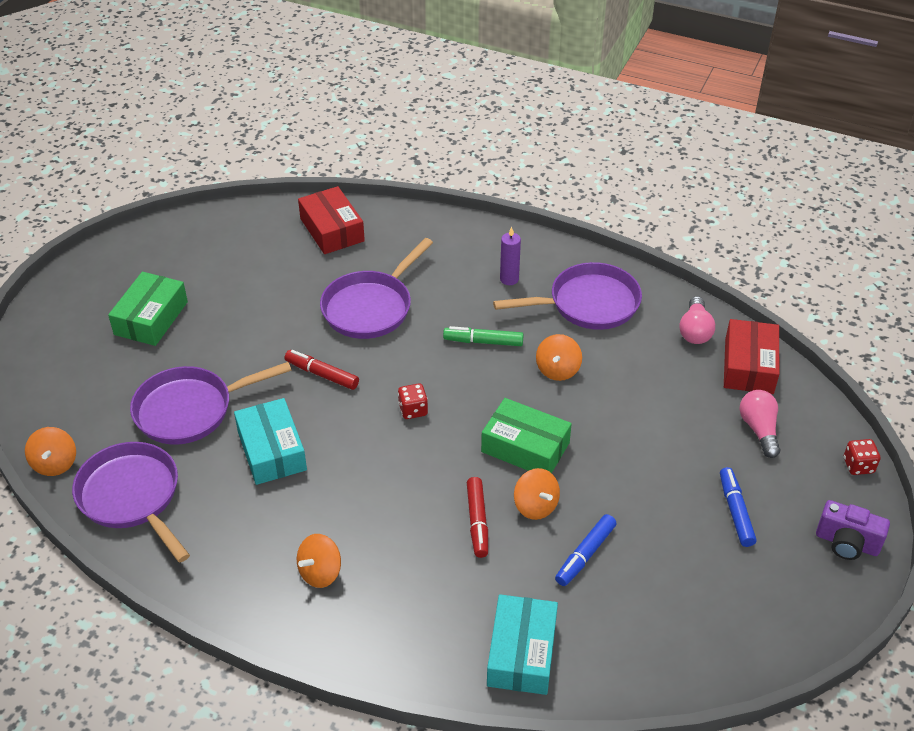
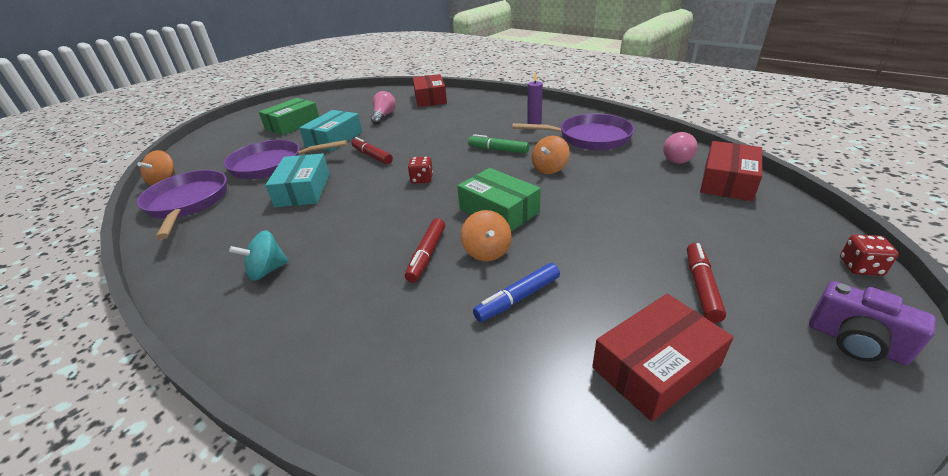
camera: 20 degrees right, 10 degrees down
(320, 572) = (267, 270): orange spinning top -> turquoise spinning top
(370, 307) = (429, 129): purple pan -> none
(521, 653) = (400, 383): turquoise box -> turquoise box (334, 139)
(710, 595) = (655, 366): none -> red box
(735, 511) = (701, 286): blue marker -> red marker
(759, 429) = (735, 224): pink light bulb -> pink light bulb (383, 116)

